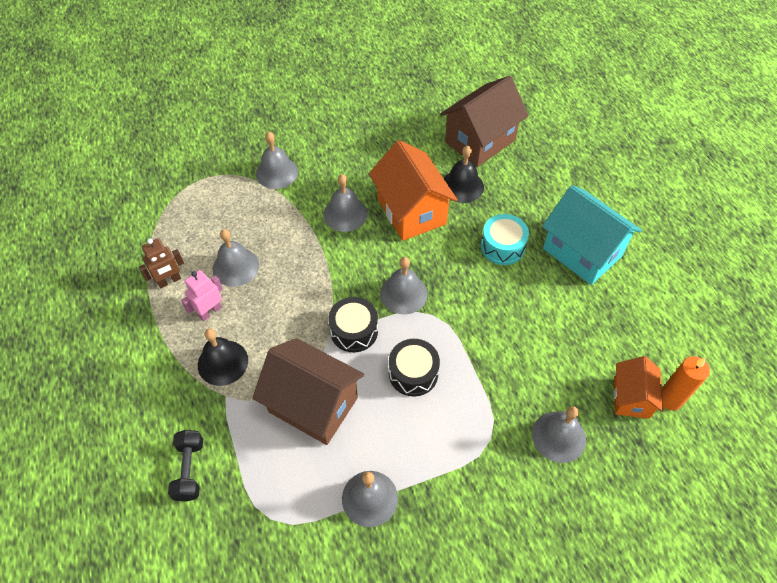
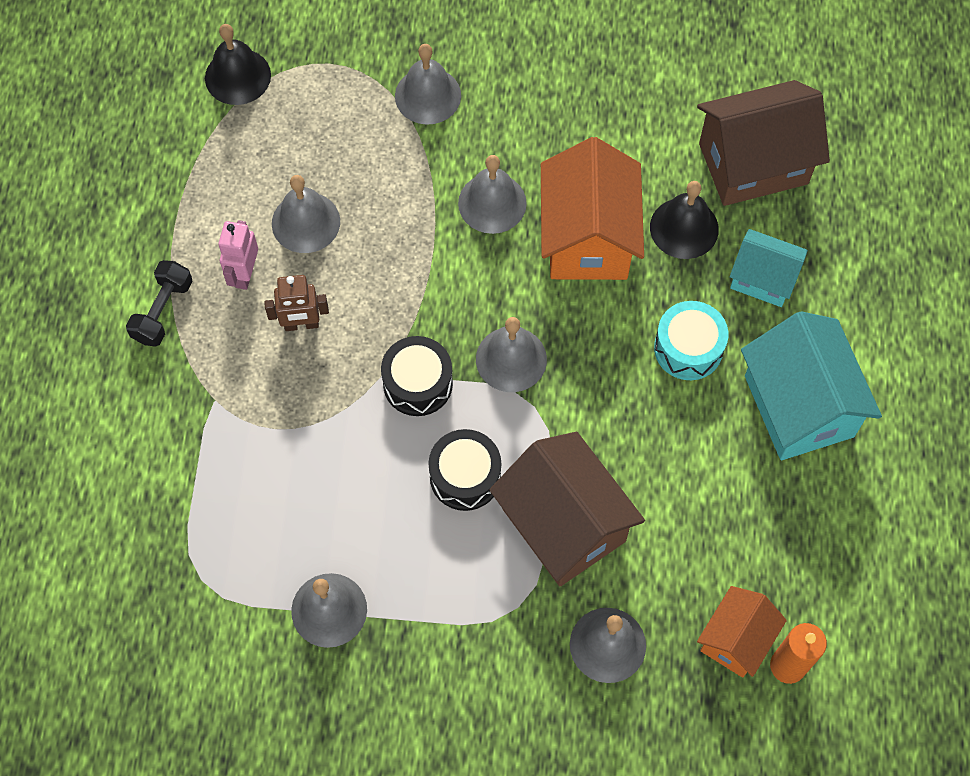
camera: 25 degrees right, 10 degrees up
(169, 281) = (211, 206): brown robot -> brown robot (301, 324)
(189, 470) = (132, 475): black dumbbell -> black dumbbell (163, 311)
(210, 311) = (244, 274): pink robot -> pink robot turned 60 degrees counterclockwise
(223, 362) = (230, 353): black bell -> black bell (237, 76)
(313, 405) = (317, 460): brown house -> brown house (563, 525)
(521, 195) = (762, 279): none -> turquoise house

